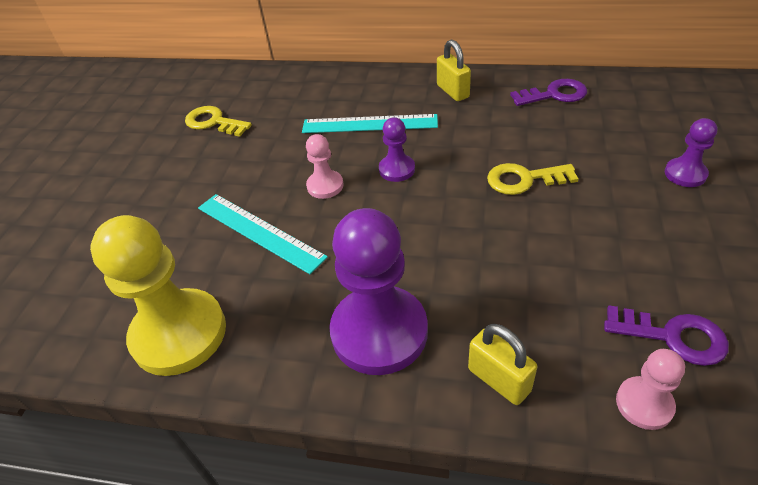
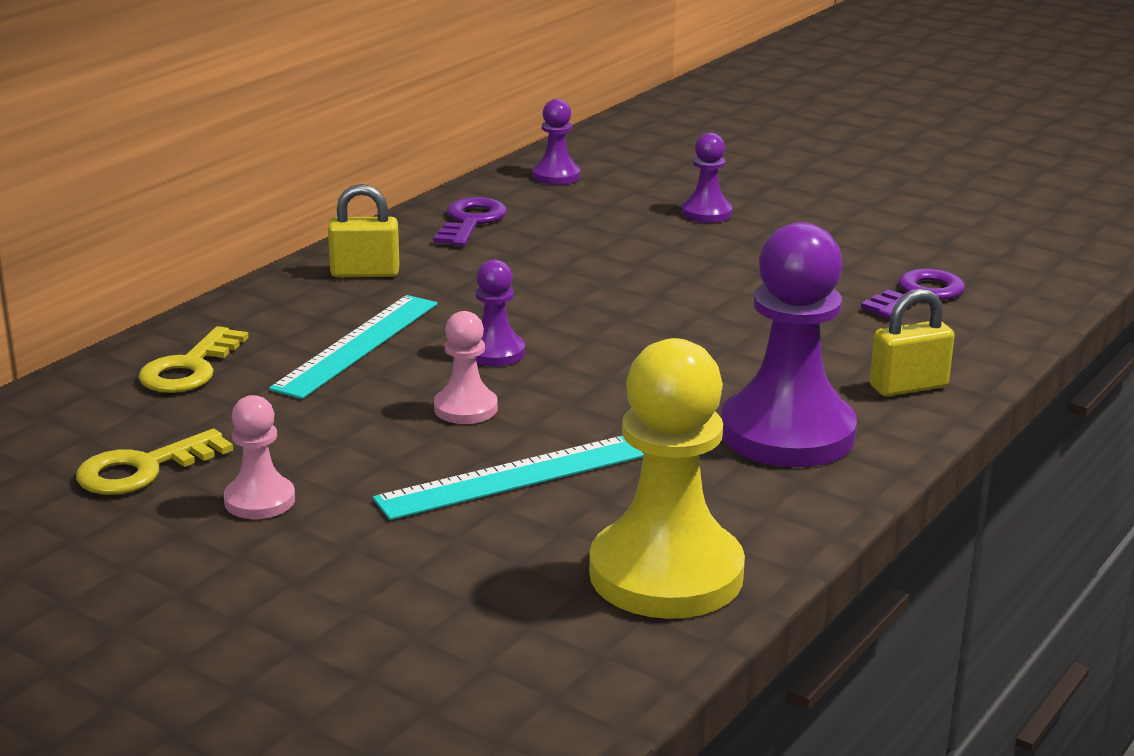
camera: 70 degrees left, 20 degrees down
(524, 179) = (616, 287): yellow key -> yellow key (189, 368)
(644, 404) = (984, 332): pink pawn -> pink pawn (259, 500)
(659, 95) = (556, 176): none -> purple pawn

